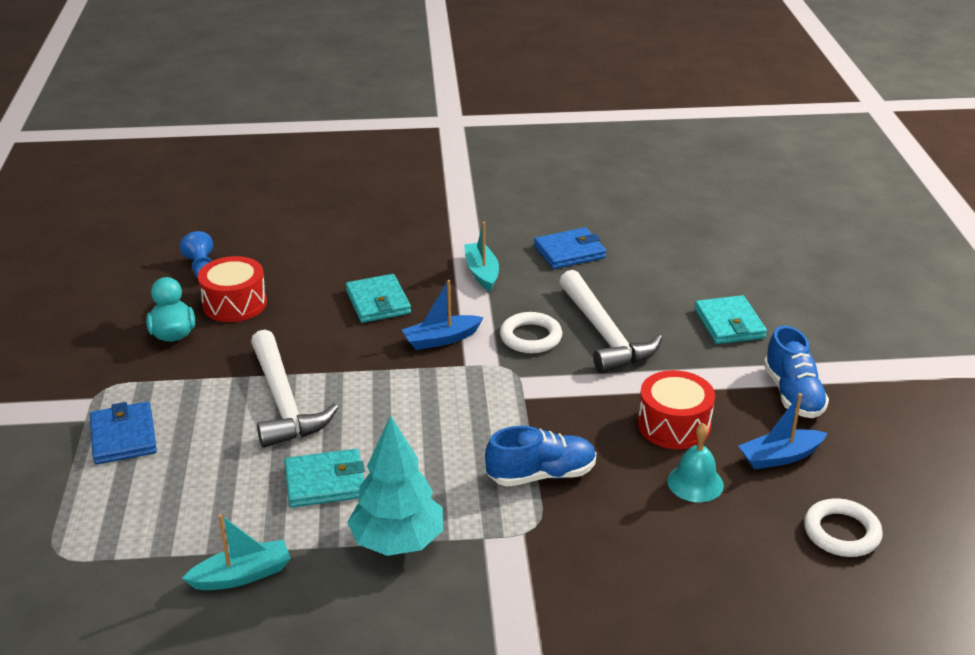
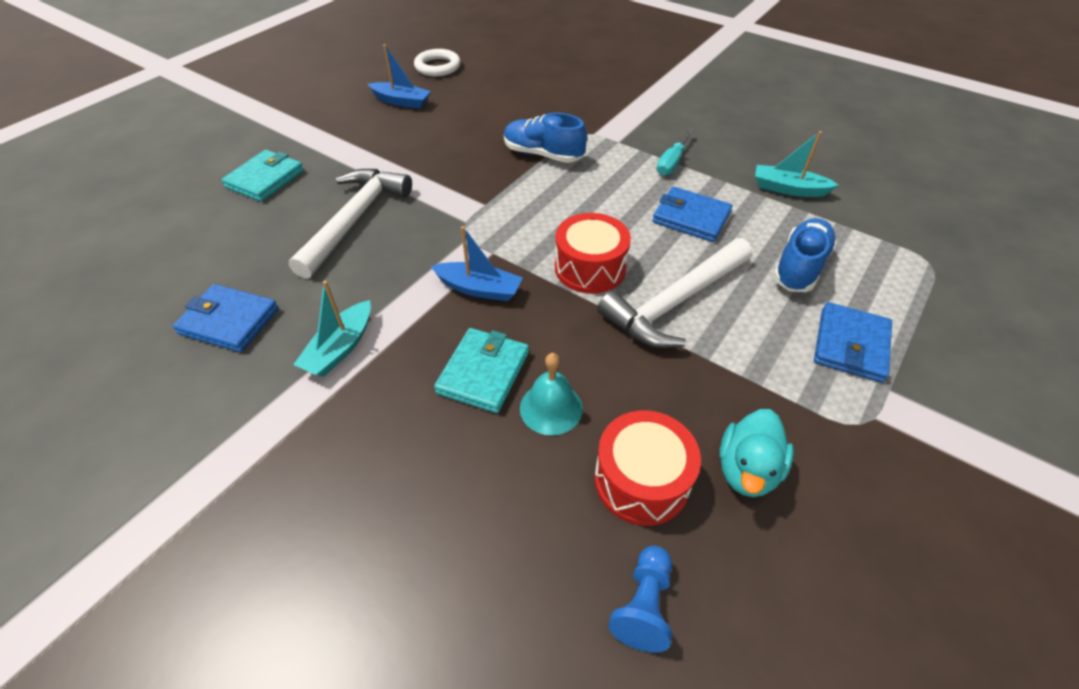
camera: 140 degrees left, 15 degrees up
(283, 401) = (675, 302): white hammer -> white hammer turned 150 degrees counterclockwise
(325, 482) = (691, 218): turquoise wallet -> blue wallet
(397, 542) = (672, 162): turquoise tree -> turquoise screwdriver
(531, 337) = (408, 248): white ring -> none
(674, 425) = (424, 141): red drum -> red drum (590, 268)
(695, 483) = (465, 112): turquoise bell -> turquoise bell (551, 408)
(793, 394) = (328, 122): blue shoe -> blue shoe (799, 267)

